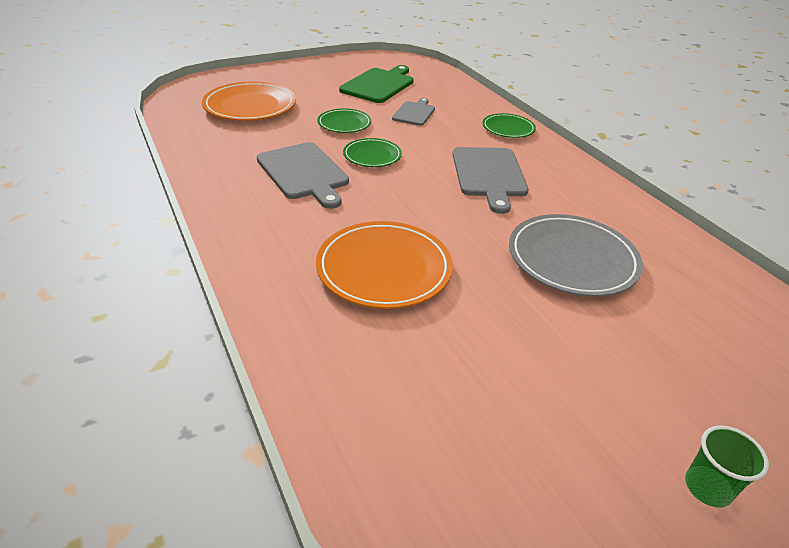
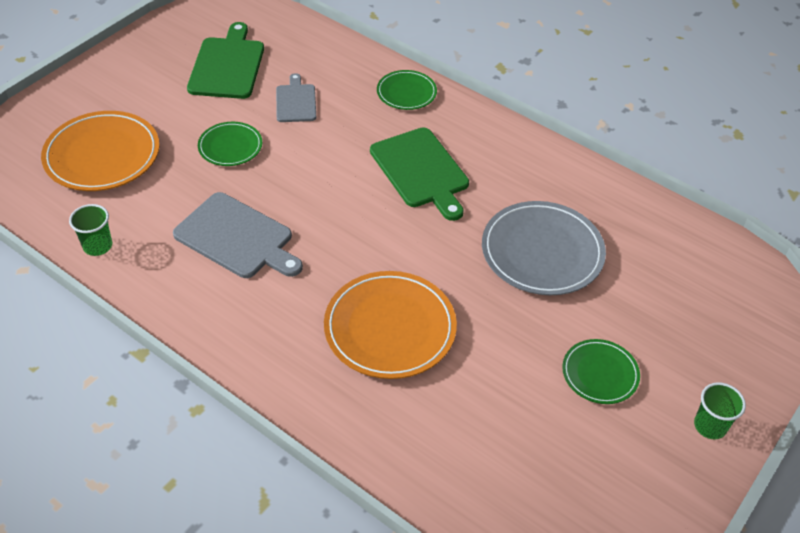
camera: 25 degrees left, 10 degrees up
(199, 149) = (98, 246): none -> green cup
(372, 156) = (291, 186): green plate -> green plate (600, 374)
(489, 175) = (421, 171): grey cutting board -> green cutting board

